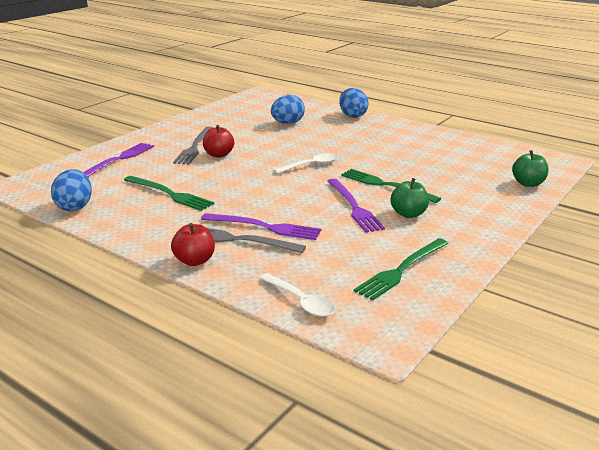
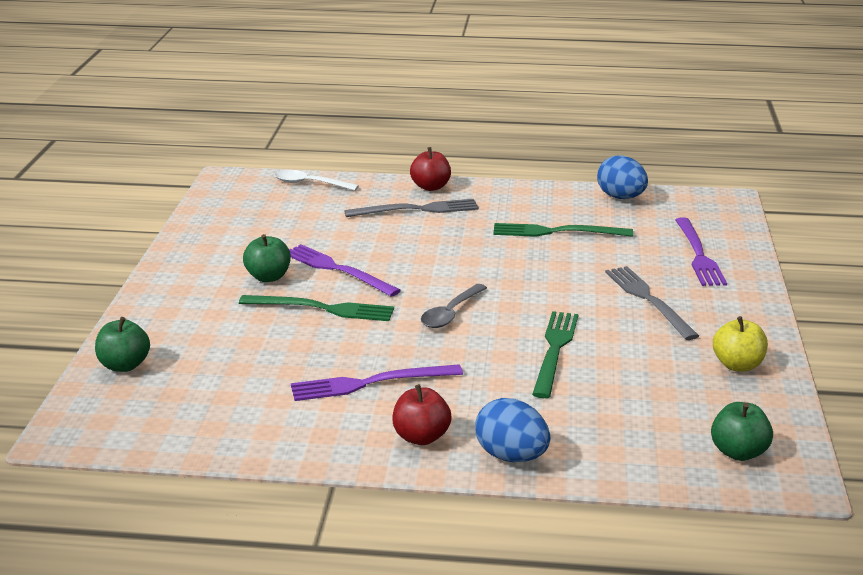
camera: 150 degrees right, 0 degrees up
(210, 118) = (737, 365): none -> yellow apple
(219, 155) = (595, 296): red apple -> red apple (421, 437)
(264, 100) = (738, 452): none -> green apple
(264, 227) = (408, 226): purple fork -> purple fork (370, 383)
(287, 123) = (597, 393): blue egg -> none
(310, 165) = (451, 313): white spoon -> grey spoon
(401, 270) = (242, 223): green fork -> green fork (555, 350)

